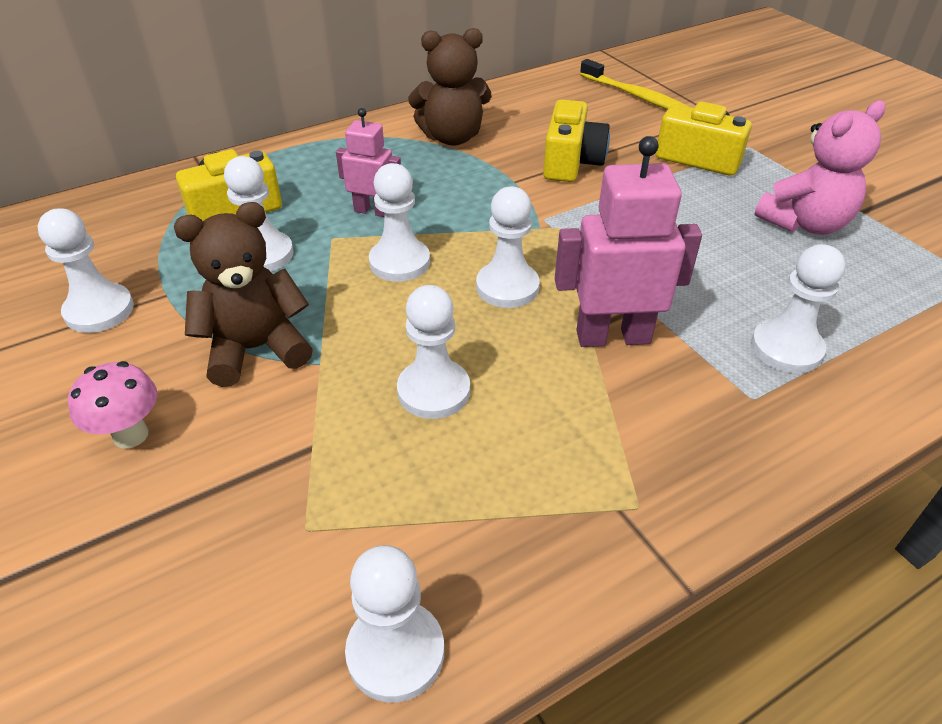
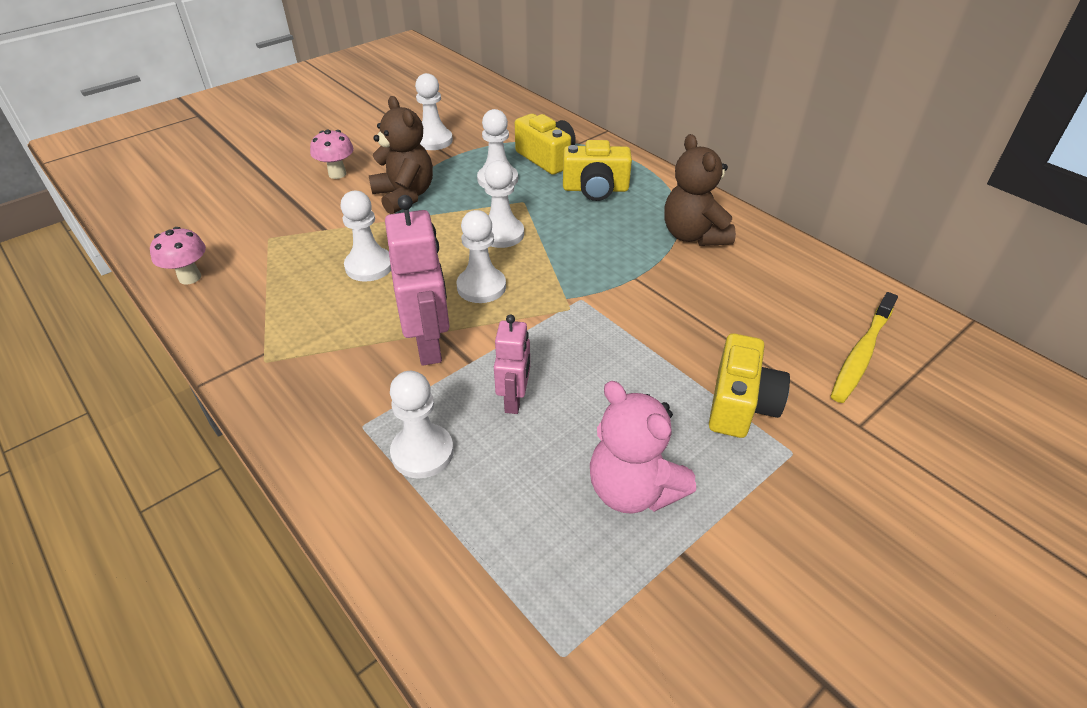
camera: 80 degrees right, 0 degrees up
(373, 211) = (563, 213): pink robot -> pink robot (514, 400)
(395, 652) = (190, 277): white pawn -> pink mushroom
(571, 162) = (684, 309): yellow camera -> yellow camera (595, 189)

